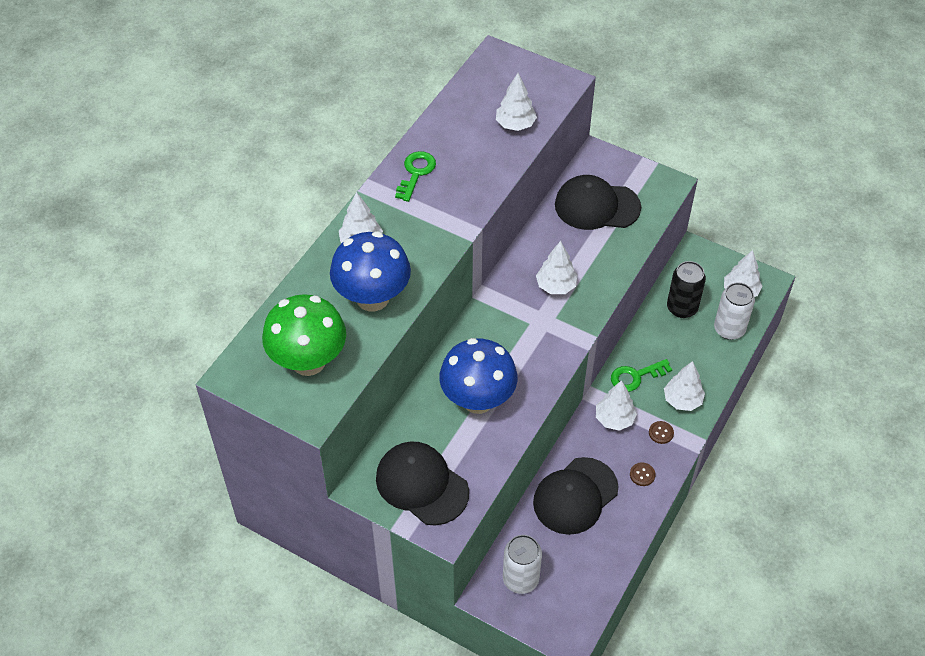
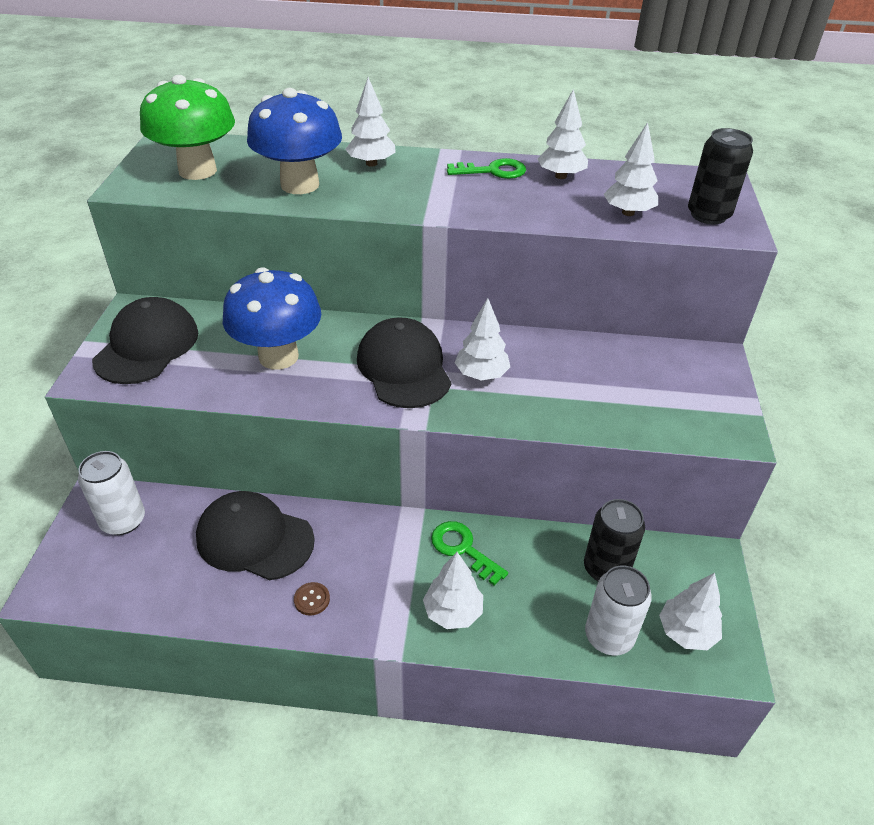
camera: 65 degrees right, 10 degrees down
(539, 86) = (708, 215): none -> black can
(596, 206) = (634, 377): black cap -> black cap (404, 368)
(614, 419) = (385, 545): white tree -> white tree (561, 176)
(661, 433) = (387, 602): brown button -> none

